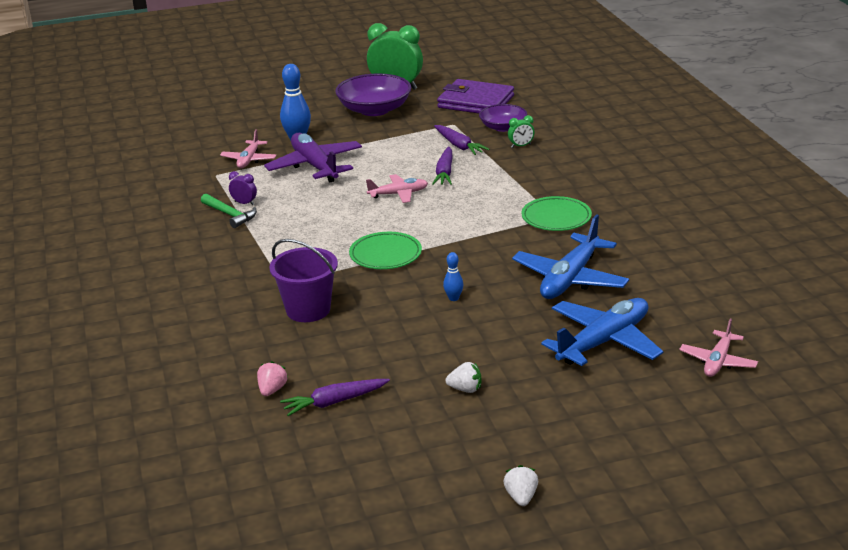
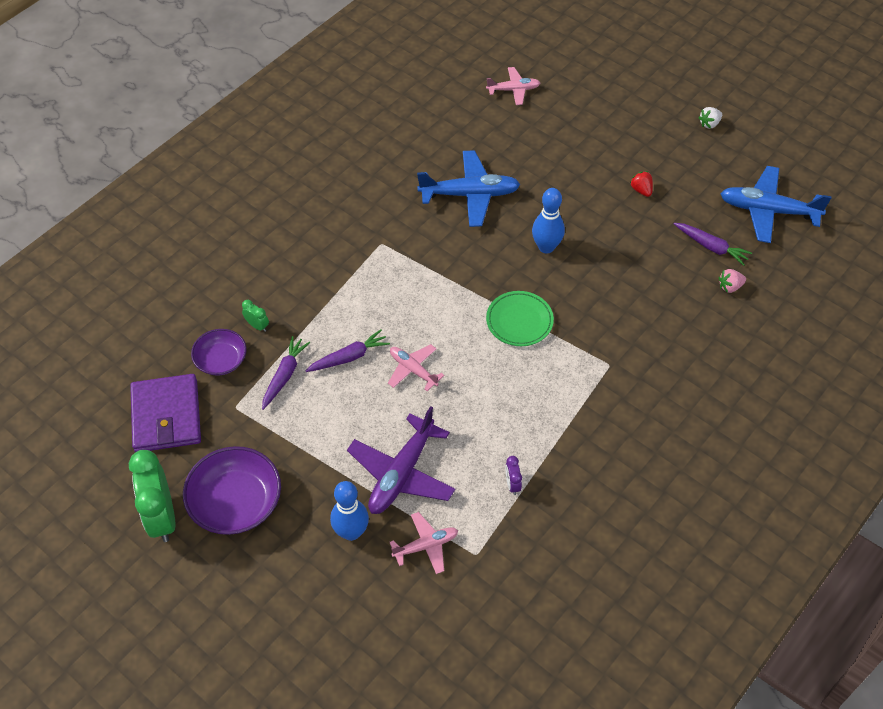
camera: 125 degrees left, 25 degrees up
(230, 215) = (540, 480): green hammer -> none
(308, 310) = (630, 325): purple bucket -> none
(453, 298) = (546, 247): blue bowling pin -> blue bowling pin, size x1.92
(465, 389) = (641, 190): white strawberry -> red strawberry
(556, 218) = (383, 241): green plate -> none
(603, 341) = (534, 147): blue plane -> blue plane (767, 211)

